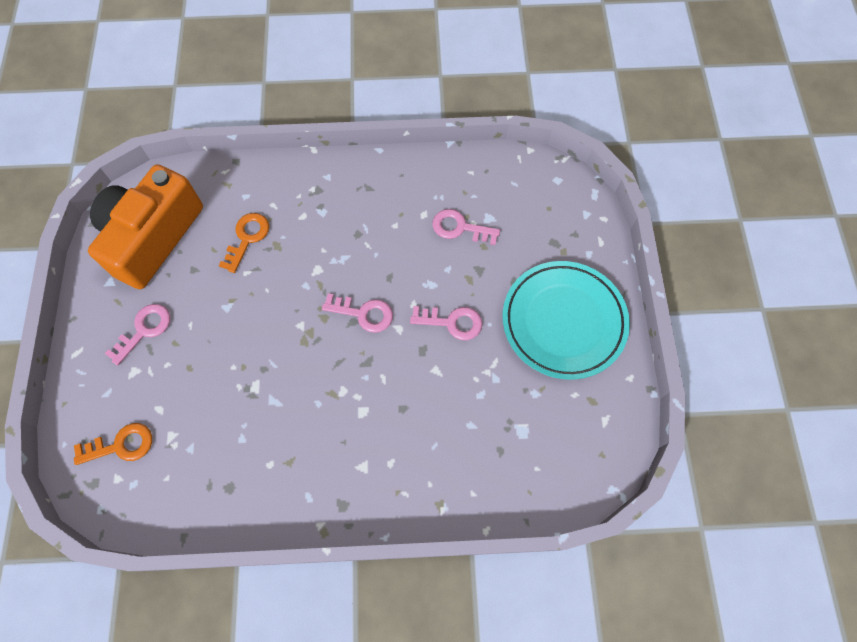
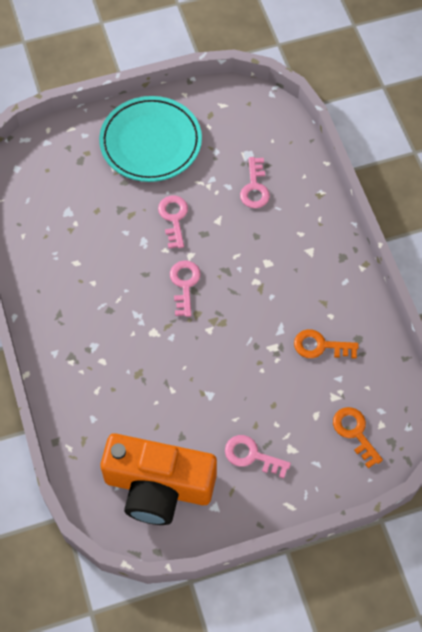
camera: 105 degrees left, 5 degrees down
(247, 238) = (137, 401): orange key -> orange key (320, 346)
(460, 228) = (83, 231): pink key -> pink key (255, 188)

